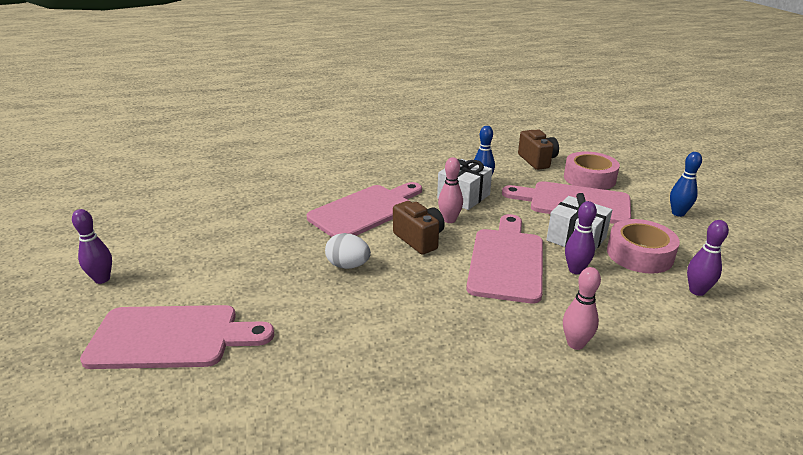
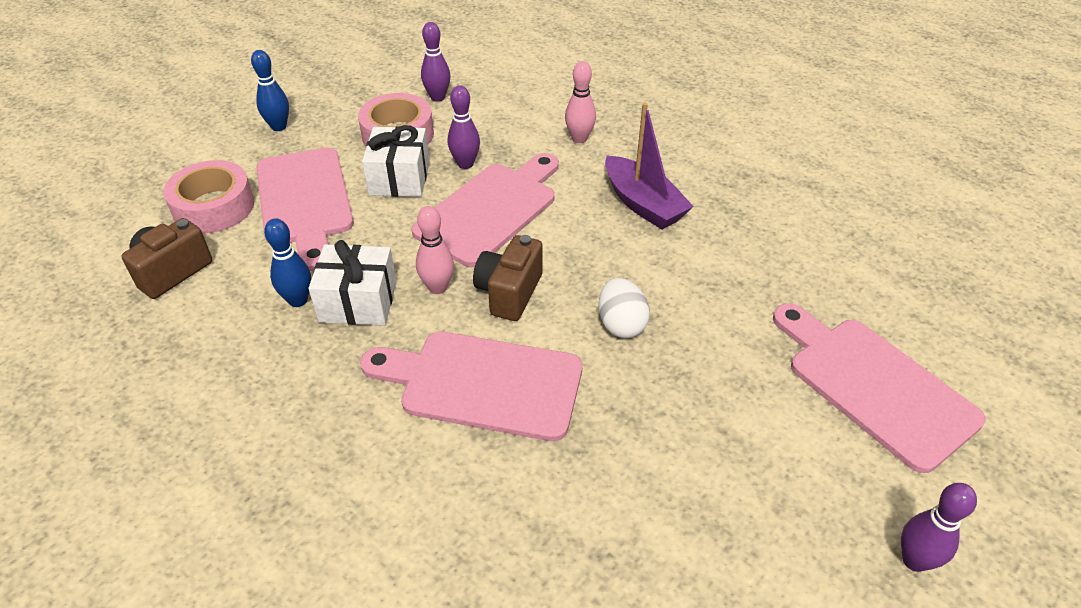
camera: 125 degrees left, 15 degrees up
(449, 333) = (643, 204): none -> purple boat
(507, 261) = (491, 210): pink cutting board -> pink cutting board turned 150 degrees clockwise

